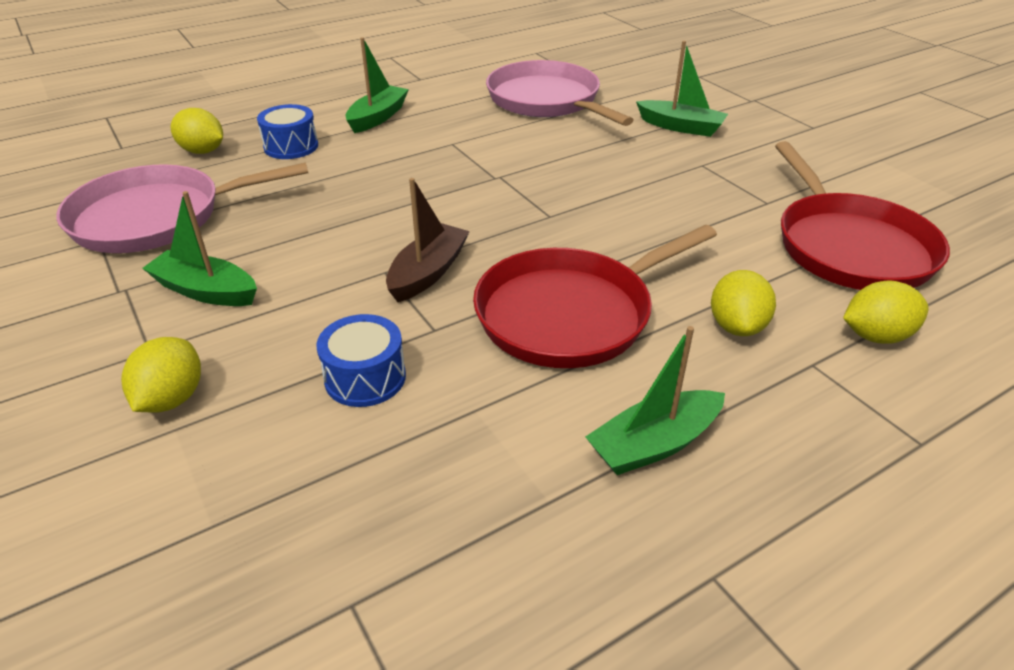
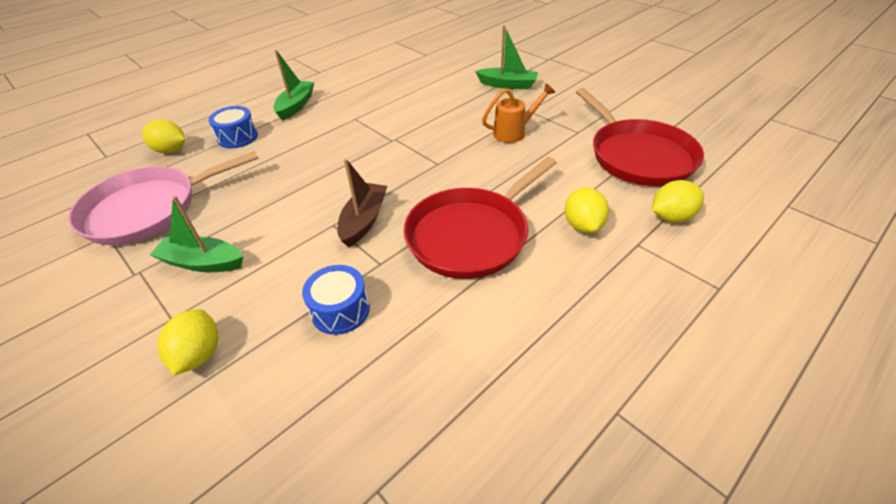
camera: 10 degrees left, 5 degrees up
(546, 100) = (412, 77): pink pan -> none
(654, 444) = (553, 322): green boat -> none
(672, 190) = (514, 132): none -> orange watering can

